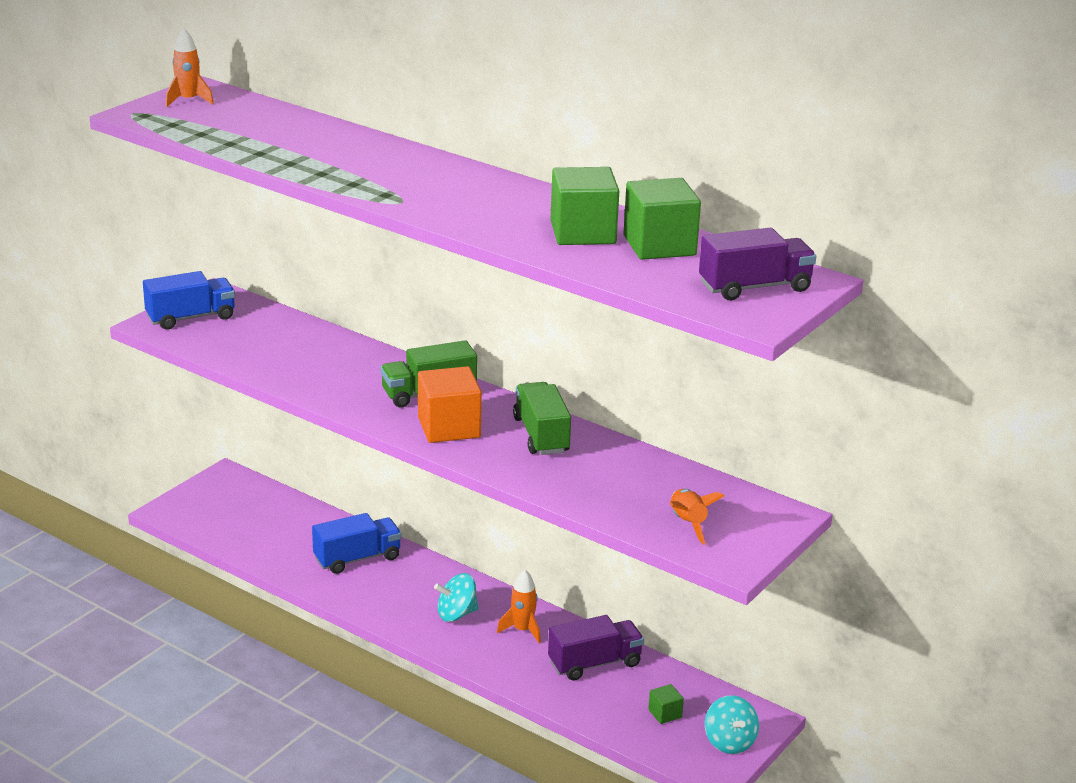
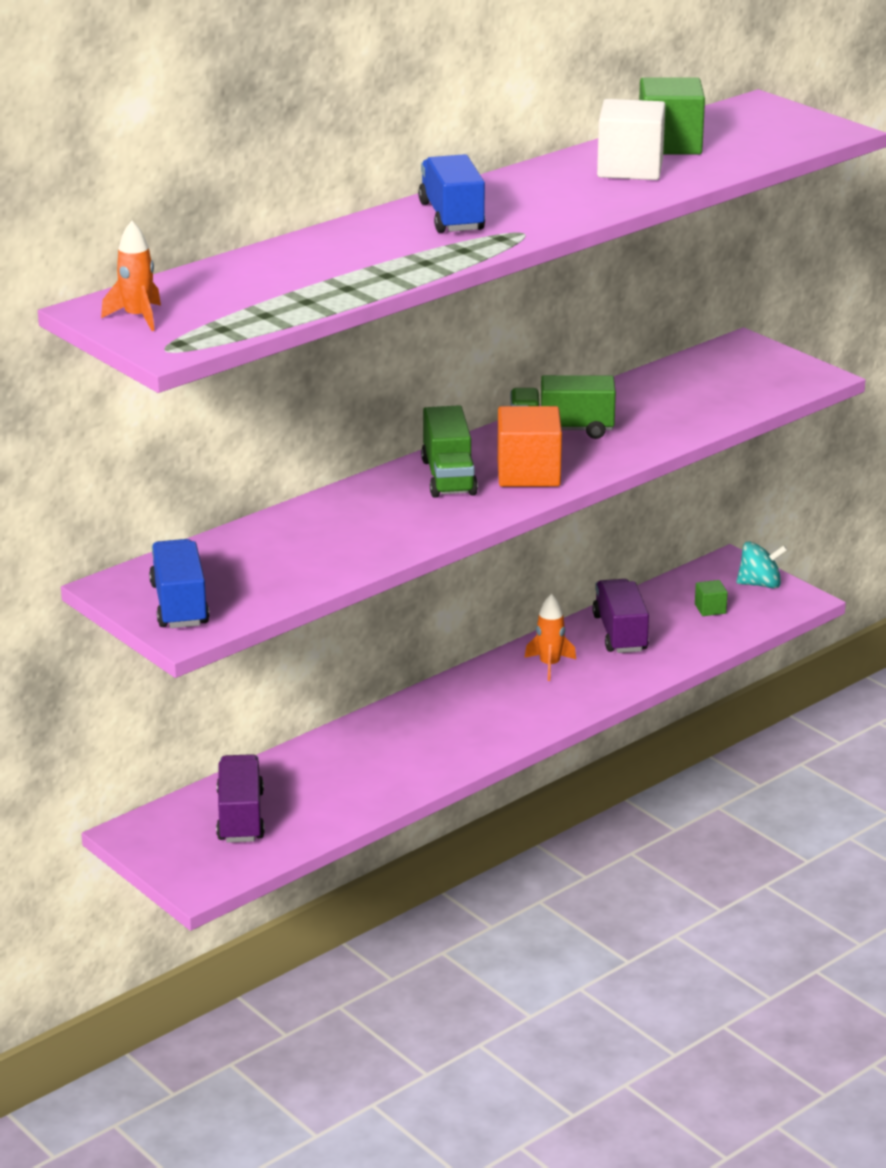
camera: 75 degrees left, 0 degrees up
(357, 558) = (371, 752): blue truck -> blue truck (452, 217)
(456, 614) = (507, 700): turquoise spinning top -> none
(583, 233) = (630, 168): green cube -> white cube
(688, 523) = (749, 386): orange rocket -> none
(755, 287) = (770, 123): purple truck -> purple truck (240, 817)

